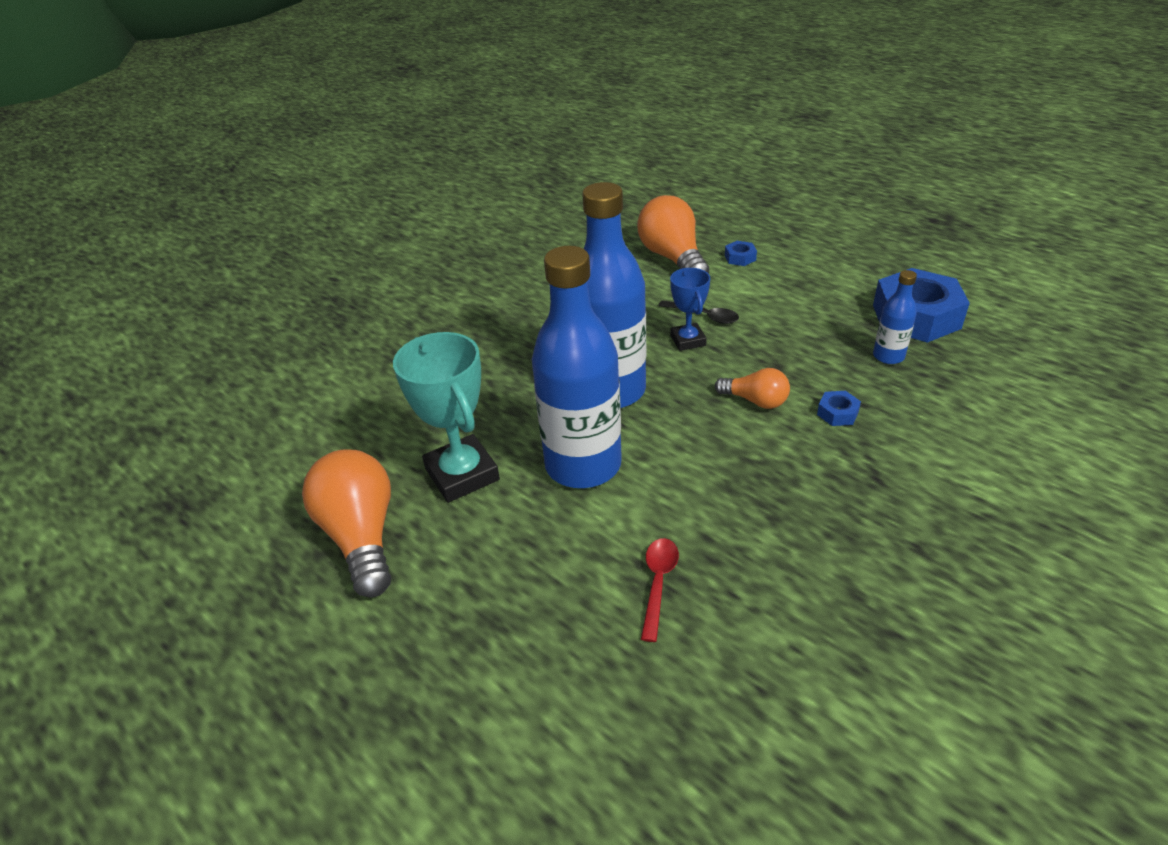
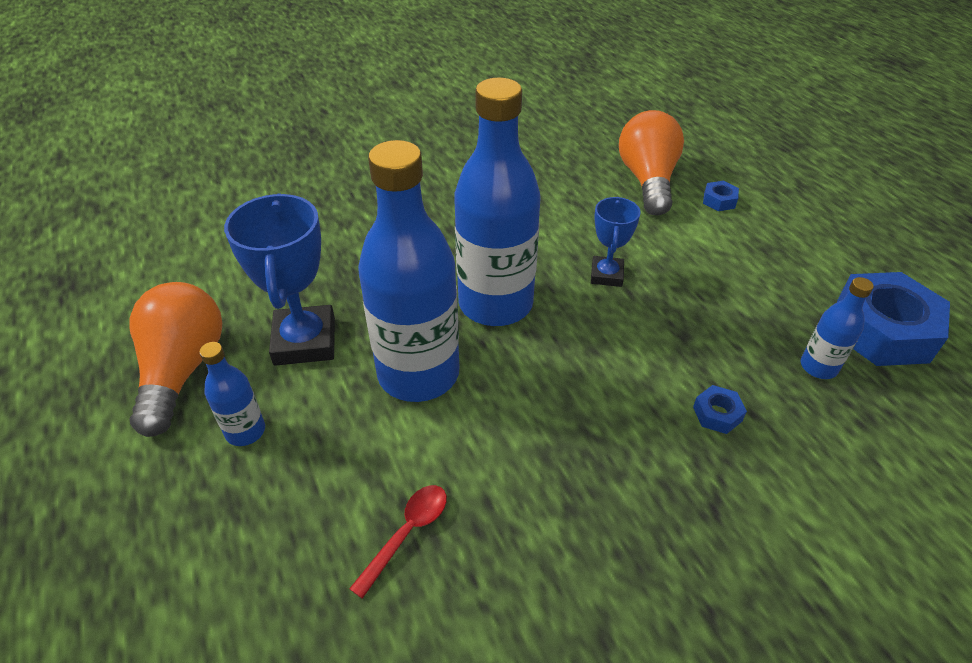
camera: 20 degrees right, 5 degrees up
(461, 562) = (245, 431): none -> blue bottle
(462, 474) = (305, 341): turquoise trophy -> blue trophy
(703, 316) = (640, 253): black spoon -> none
(755, 401) = (635, 367): orange light bulb -> none

